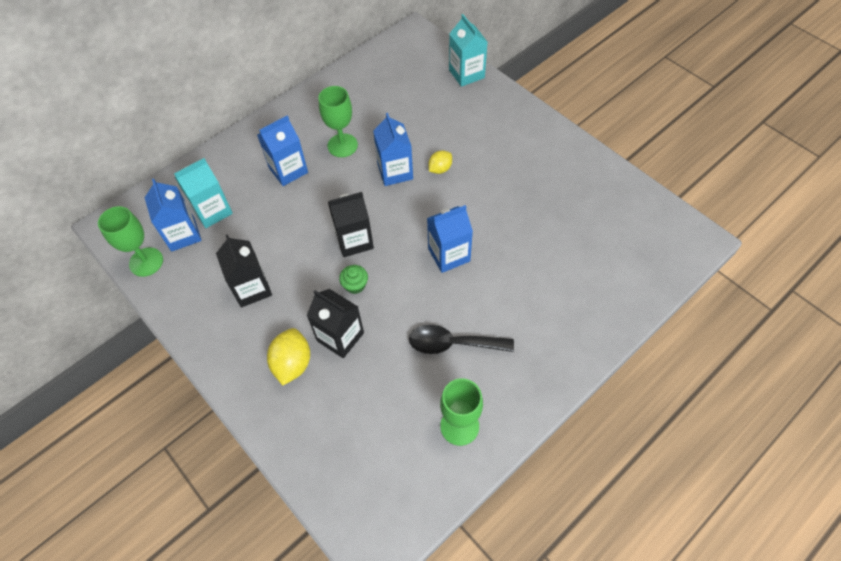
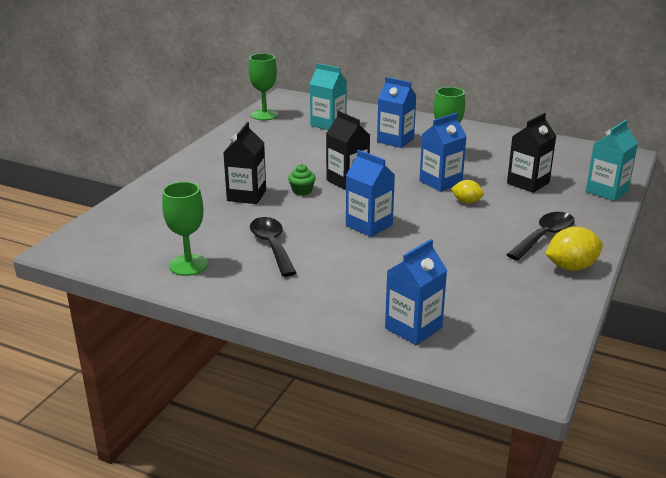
camera: 65 degrees right, 30 degrees down
(183, 234) = (298, 120): blue carton -> blue carton (413, 328)
(252, 288) = (268, 153): black carton -> black carton (528, 183)
(292, 363) = (210, 183): yellow lemon -> yellow lemon (571, 267)
(520, 146) = (544, 237): none -> black spoon

